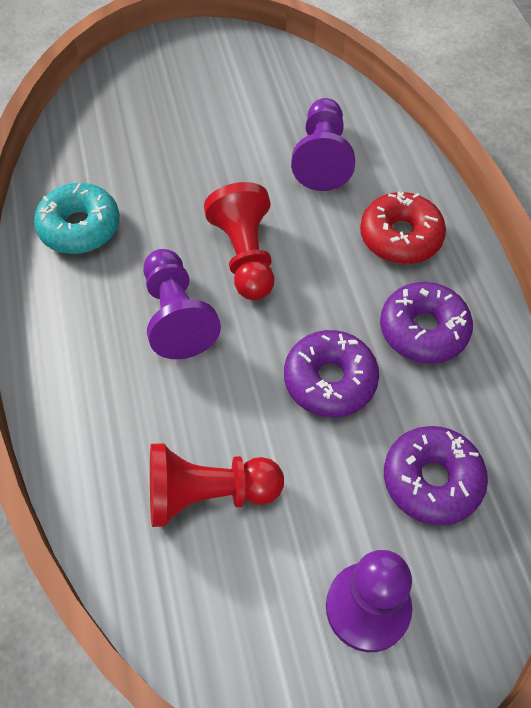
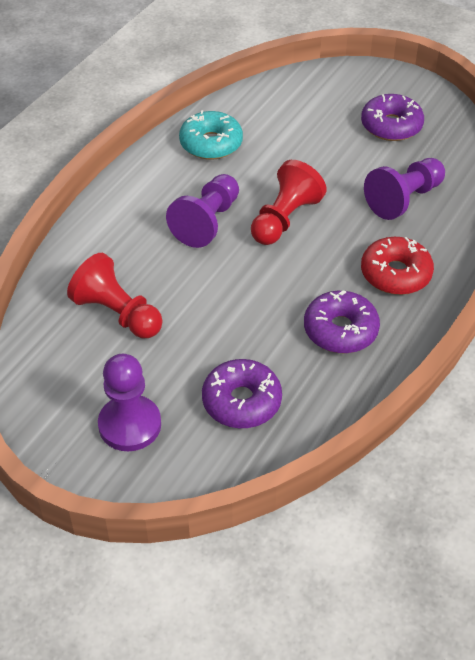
camera: 45 degrees right, 10 degrees down
(330, 380) = (250, 313): purple donut -> purple donut (391, 126)

